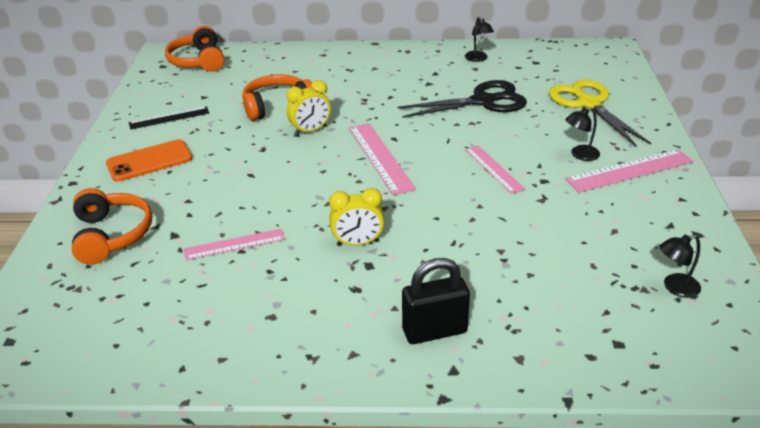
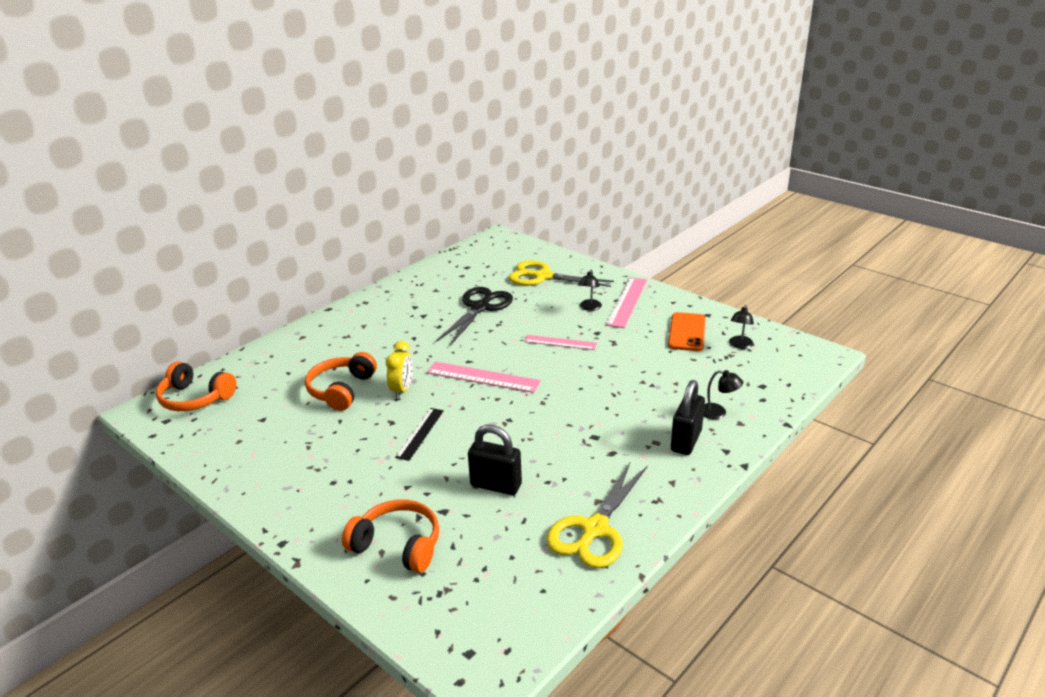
camera: 50 degrees left, 5 degrees down
(149, 161) = (317, 486): orange phone -> orange phone (687, 332)
(169, 118) = (265, 450): black ruler -> black ruler (420, 433)
(226, 335) = (594, 529): none -> yellow scissors
(234, 244) = (496, 485): pink ruler -> black padlock
(358, 243) = (566, 430): yellow clock -> none
(478, 59) = (426, 283): black lamp -> black lamp (718, 413)

